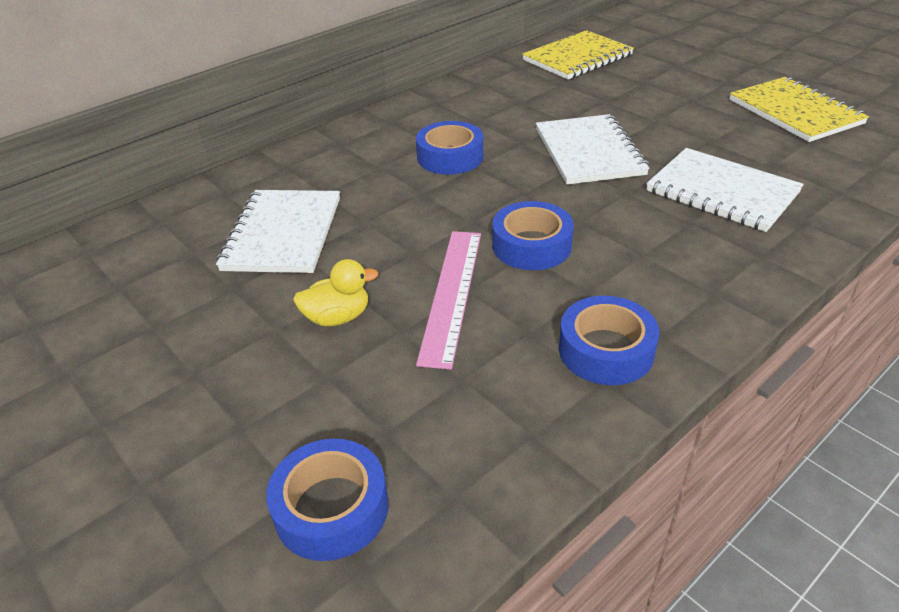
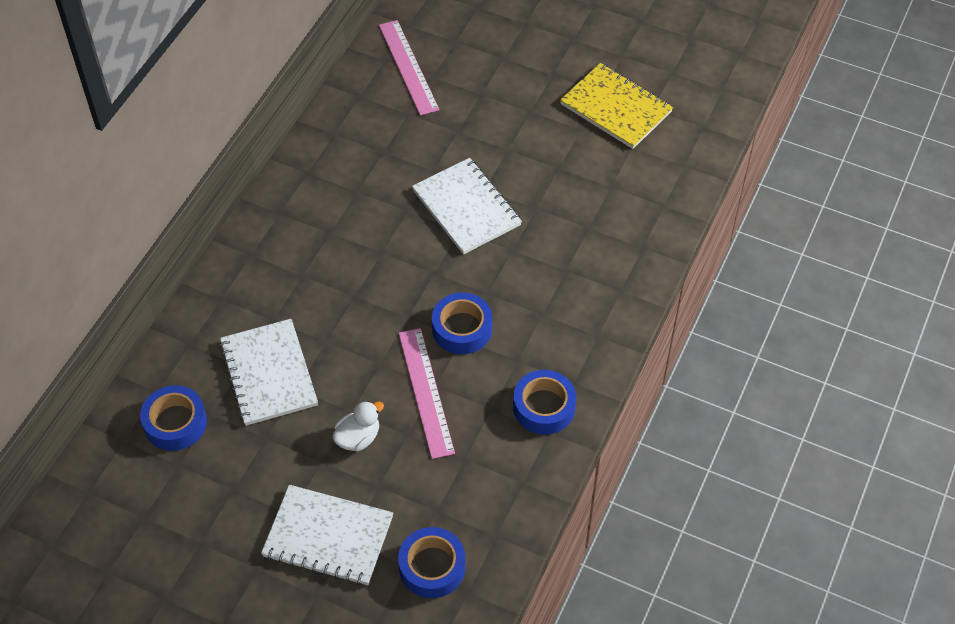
camera: 25 degrees left, 15 degrees up
(337, 317) = (358, 438): yellow duck -> white duck
(450, 157) = (355, 246): blue tape -> blue tape (175, 423)
(577, 58) = (408, 67): yellow notebook -> pink ruler
(722, 192) = (580, 229): white notebook -> white notebook (328, 537)

